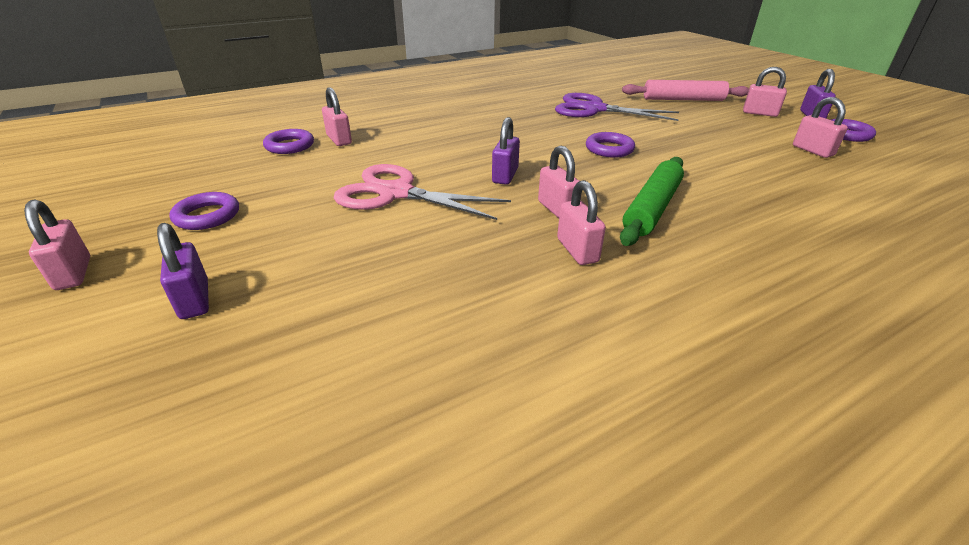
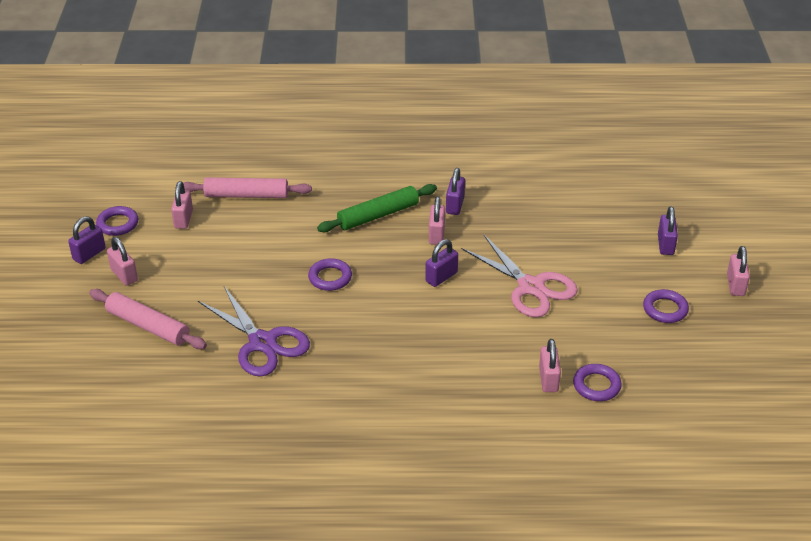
camera: 150 degrees left, 5 degrees up
(577, 250) = (455, 205): pink padlock -> purple padlock
(815, 184) = (246, 195): none -> pink rolling pin

